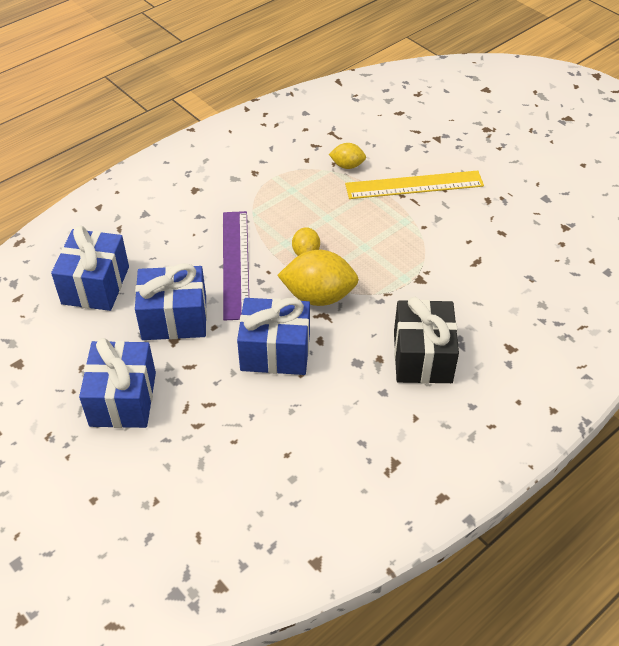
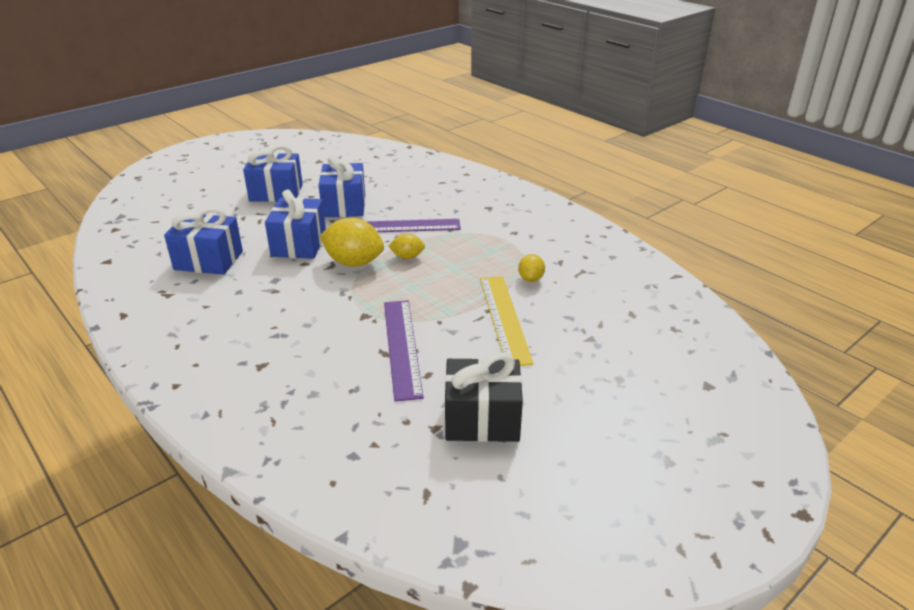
camera: 90 degrees right, 15 degrees down
(95, 285) = (383, 178): blue gift -> blue gift (208, 260)
(318, 296) = (354, 263): yellow lemon -> yellow lemon turned 75 degrees counterclockwise
(422, 357) = (268, 312): black gift -> black gift (482, 419)
(466, 250) = (402, 347): none -> purple ruler

